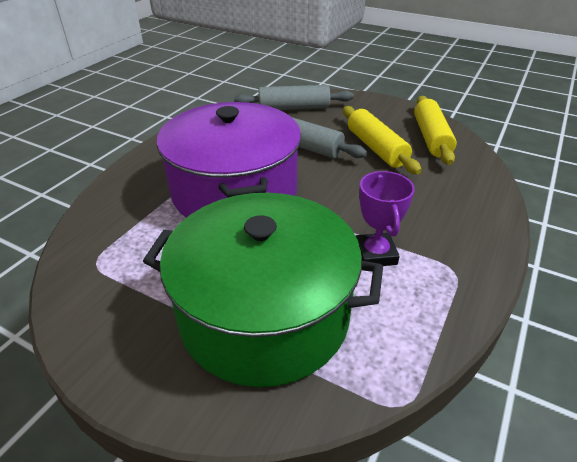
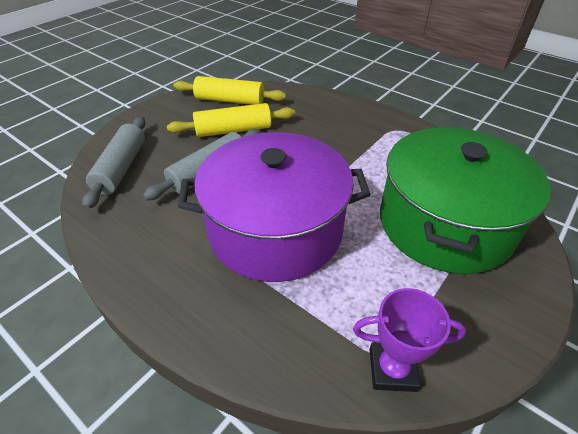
camera: 80 degrees left, 5 degrees up
(375, 254) = (377, 158): purple trophy -> purple trophy (392, 369)

